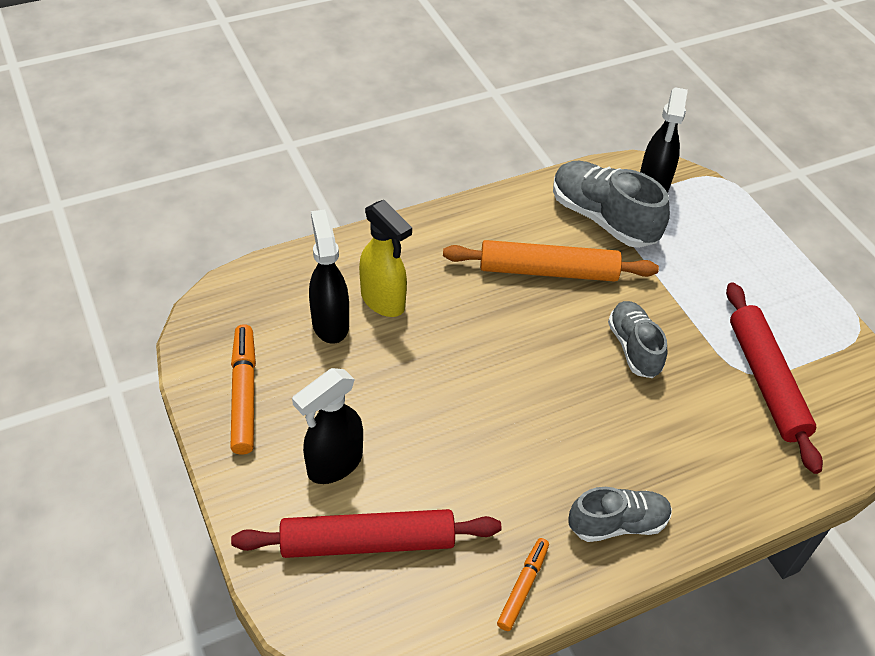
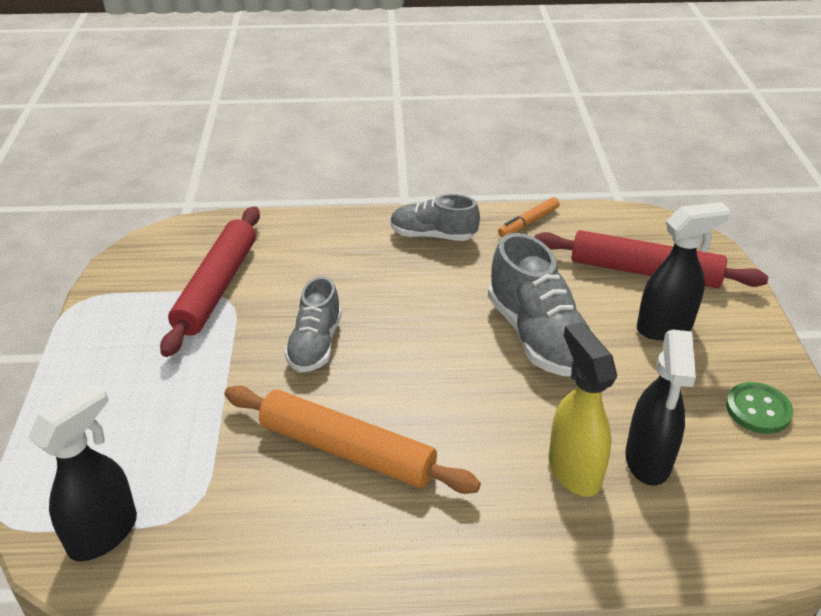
camera: 155 degrees left, 10 degrees down
(244, 394) = (758, 410): orange marker -> green button
(603, 219) = (220, 502): grey shoe -> grey shoe (538, 336)

